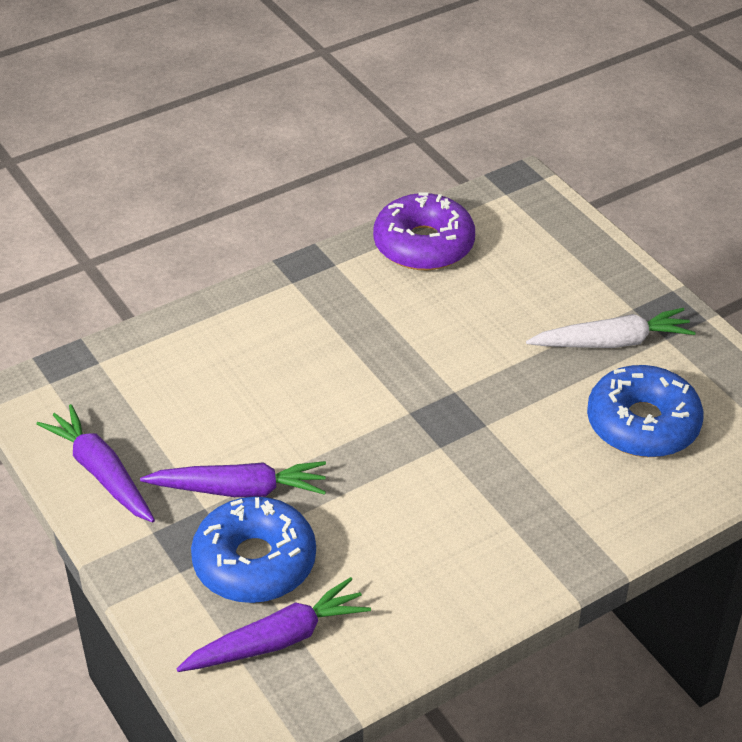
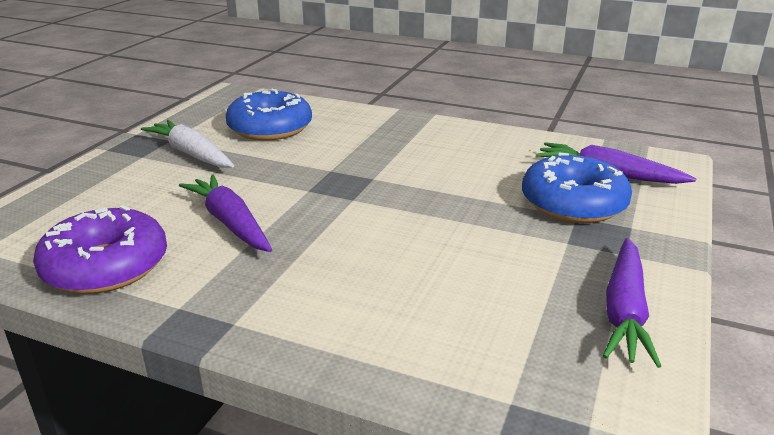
camera: 125 degrees left, 15 degrees down
(239, 490) = (528, 235): purple carrot -> purple carrot (230, 222)

